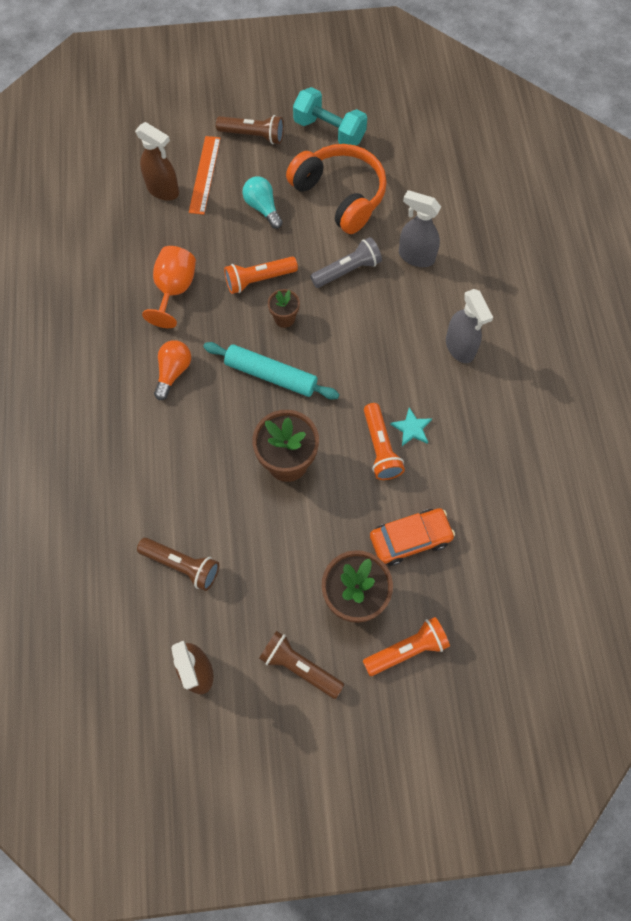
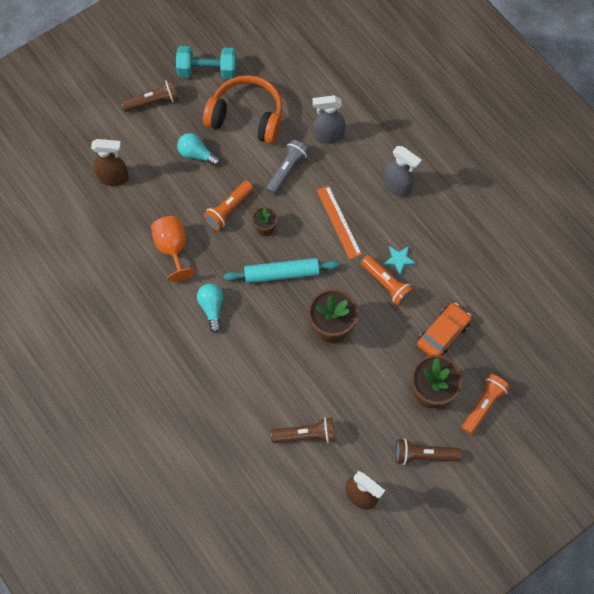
camera: 30 degrees left, 0 degrees up
(173, 372) = (212, 308): orange light bulb -> turquoise light bulb
(205, 174) = (137, 150): orange ruler -> orange ruler (339, 222)

